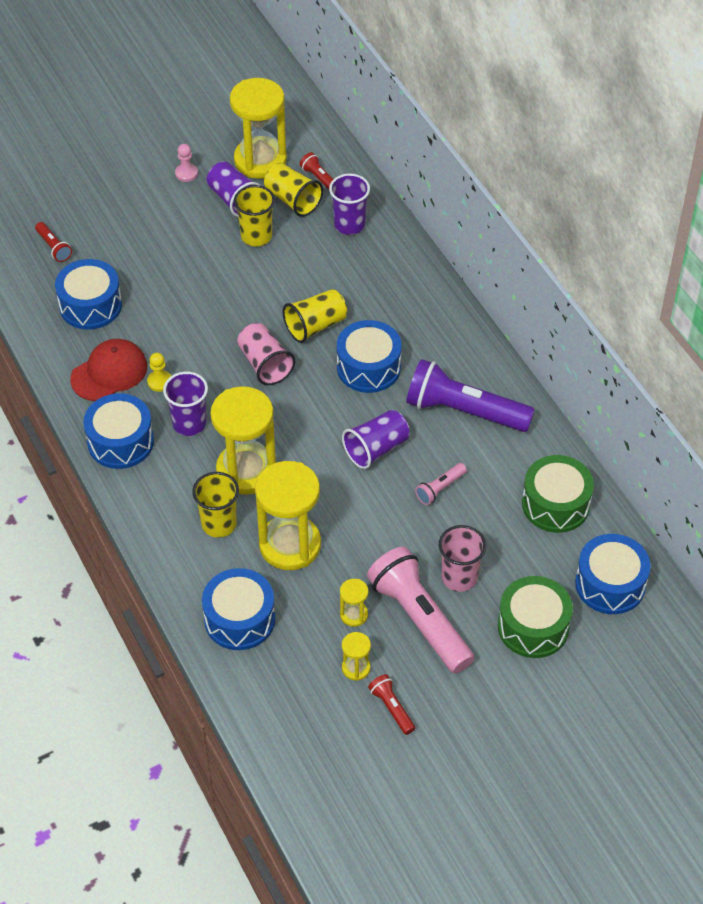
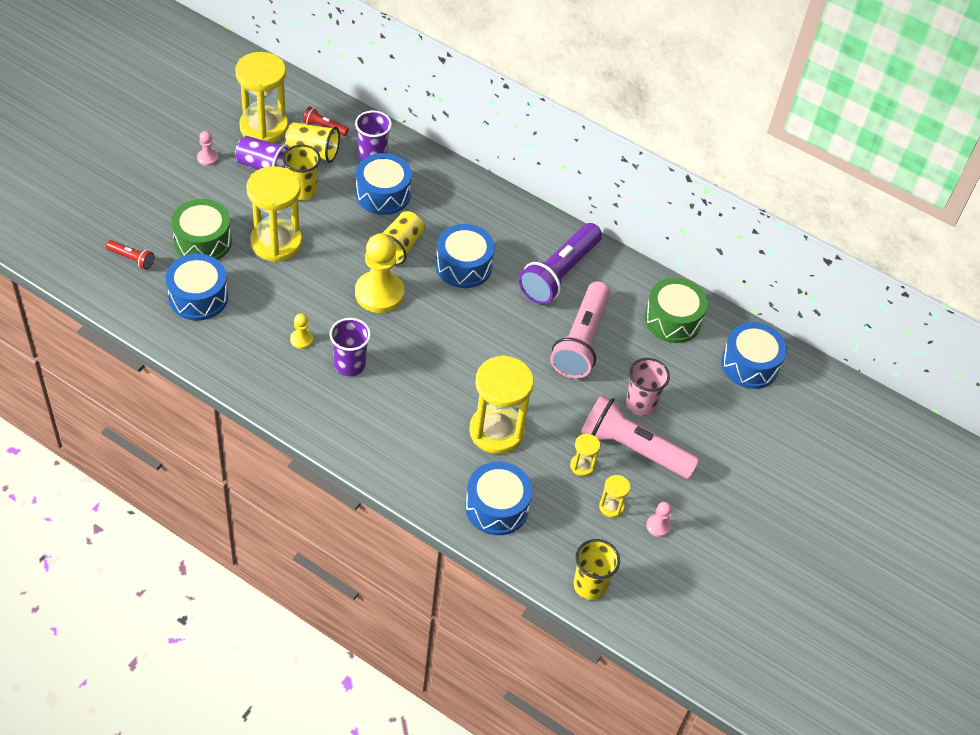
camera: 35 degrees left, 0 degrees up
(109, 372) = (253, 348): red cap -> none
(120, 442) = (302, 402): blue drum -> blue drum (383, 194)
(219, 524) = (429, 437): yellow cup -> yellow cup (590, 585)
(246, 470) = (422, 385): yellow hourglass -> yellow hourglass (276, 242)
(265, 364) = (379, 293): pink cup -> yellow pawn
(376, 449) = (512, 328): purple cup -> none
(391, 708) = (658, 526): red flashlight -> pink pawn
(440, 489) = (581, 341): pink flashlight -> pink flashlight, size x2.23
(464, 411) = (559, 273): purple flashlight -> purple flashlight turned 45 degrees counterclockwise
(533, 627) = (718, 419): green drum -> green drum (203, 241)

